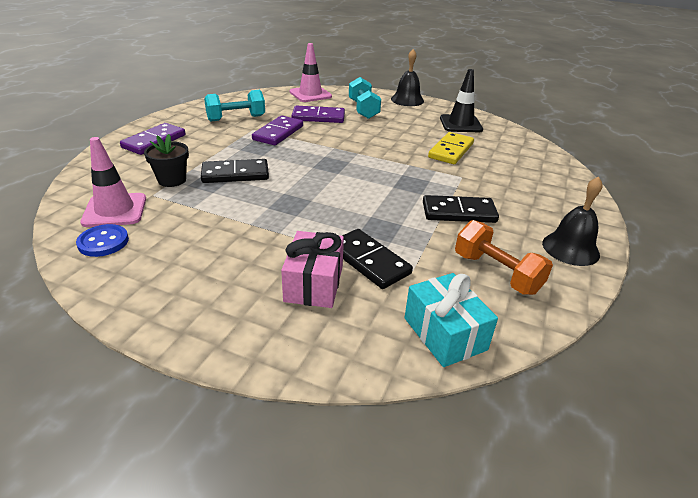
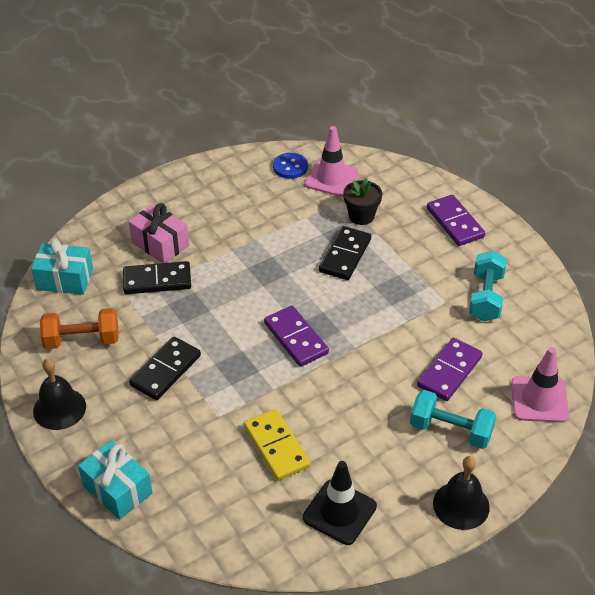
camera: 125 degrees right, 10 degrees up
(278, 133) = (421, 317): purple domino -> purple domino (295, 338)
(572, 192) = (117, 489): none -> turquoise gift

